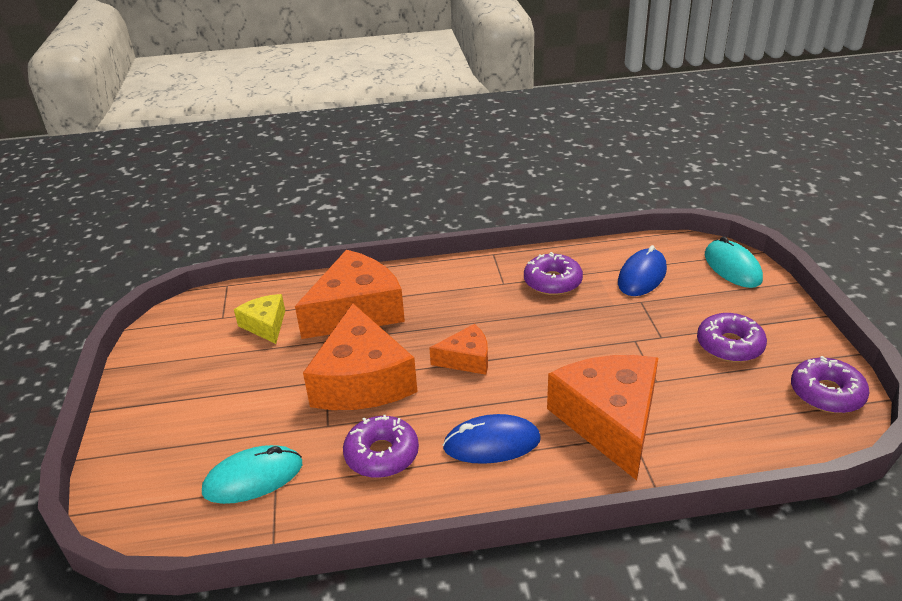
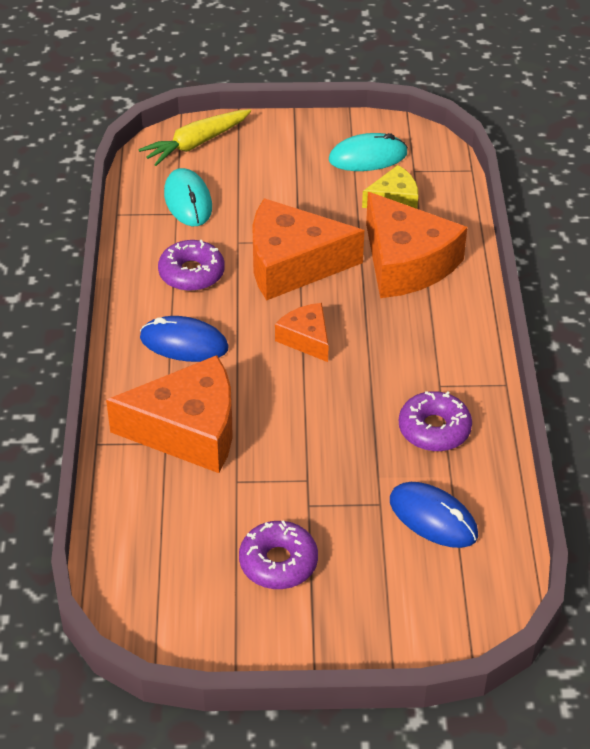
camera: 95 degrees right, 10 degrees up
(140, 488) = (196, 144): none -> yellow carrot
(466, 359) = (306, 339): orange cheese -> orange cheese turned 150 degrees clockwise
(492, 443) = (184, 343): blue mouse -> blue mouse turned 75 degrees counterclockwise
(732, 267) = (438, 620): turquoise mouse -> turquoise mouse (368, 157)
(826, 393) = (178, 621): purple donut -> none

